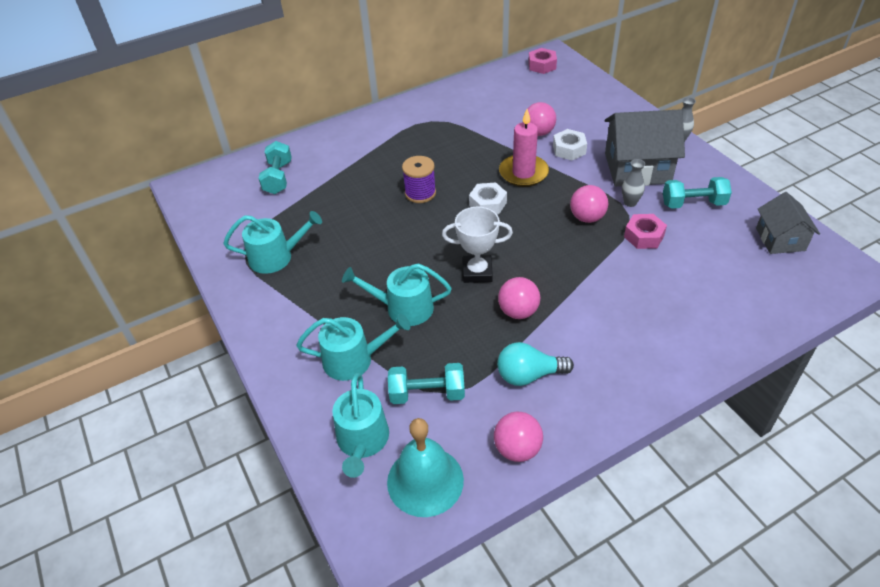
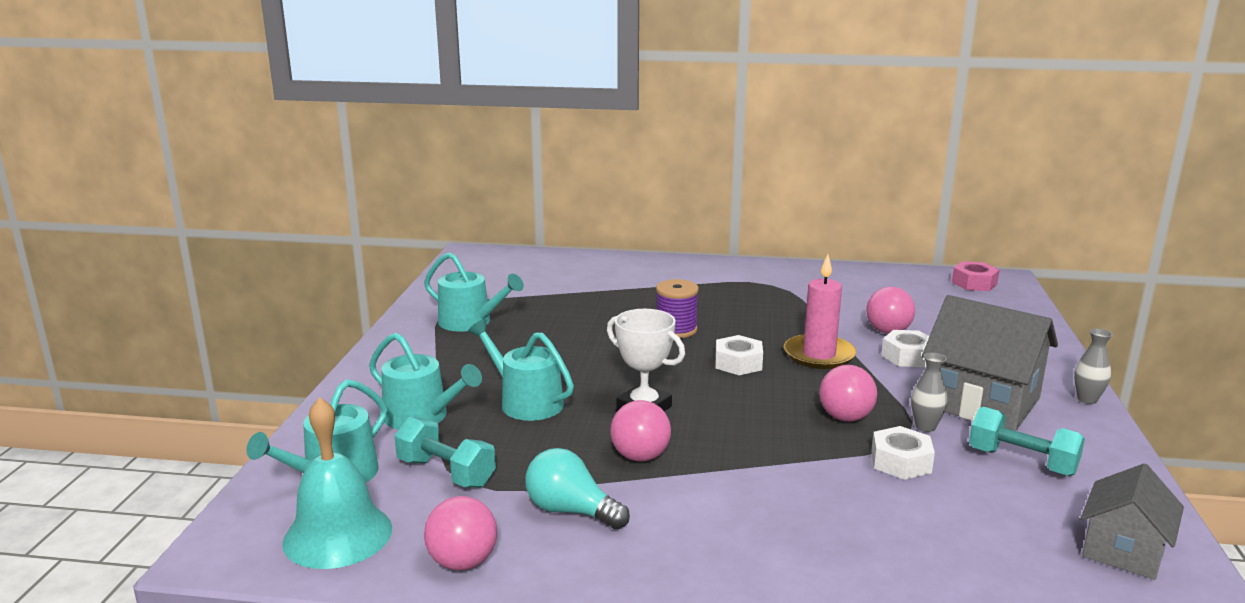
camera: 35 degrees right, 25 degrees down
(278, 178) = (556, 274): turquoise dumbbell -> none
(644, 236) = (901, 462): pink nut -> white nut

